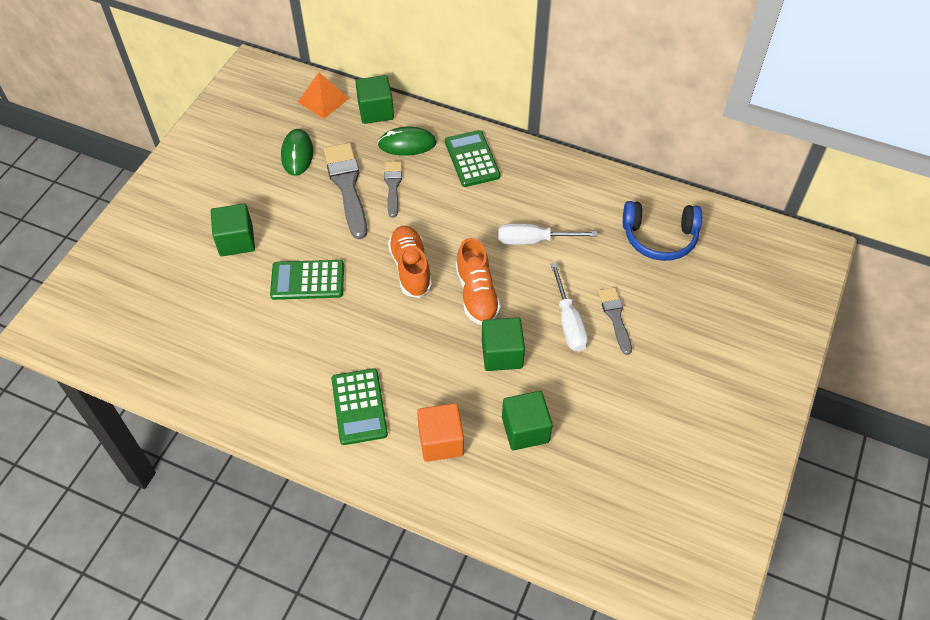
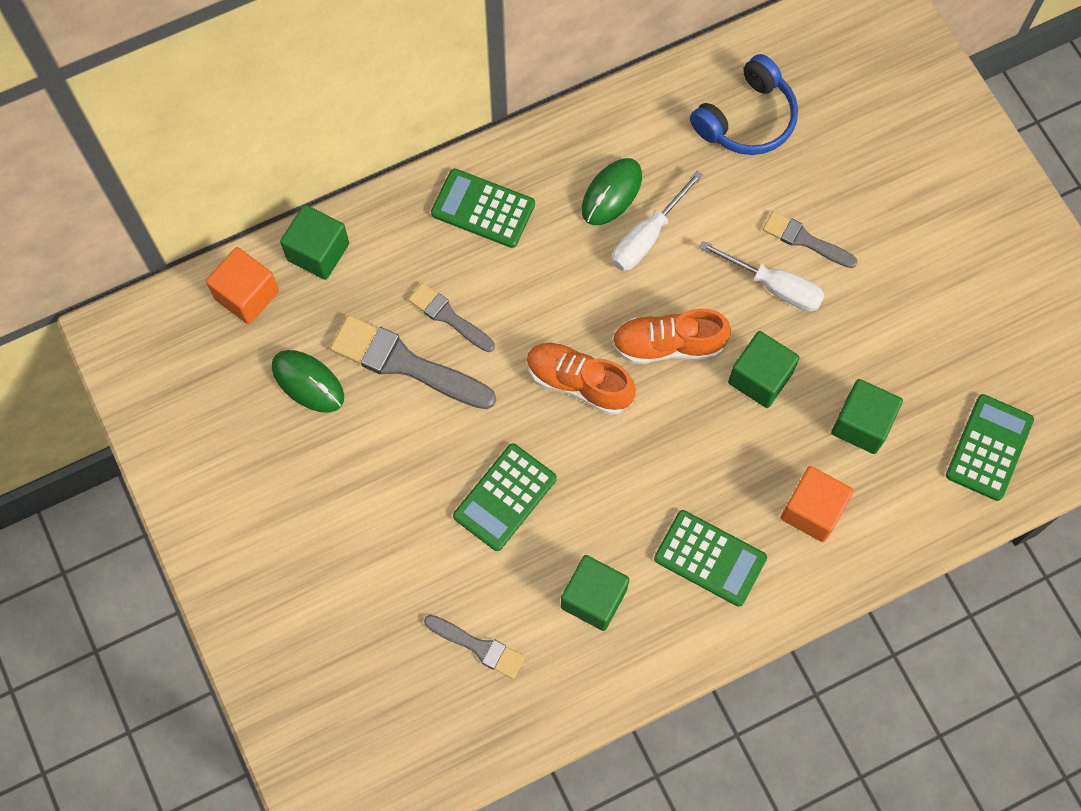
camera: 50 degrees left, 15 degrees up
(204, 328) = (478, 647): none -> grey brush
(236, 241) = (382, 534): green cube -> green cube (593, 598)
(323, 100) = (247, 295): orange pyramid -> orange cube
(407, 144) = (400, 257): green mouse -> green mouse (611, 193)
(477, 294) = (668, 345): orange shoe -> orange shoe turned 150 degrees clockwise
(581, 516) = (989, 448): none -> green calculator

